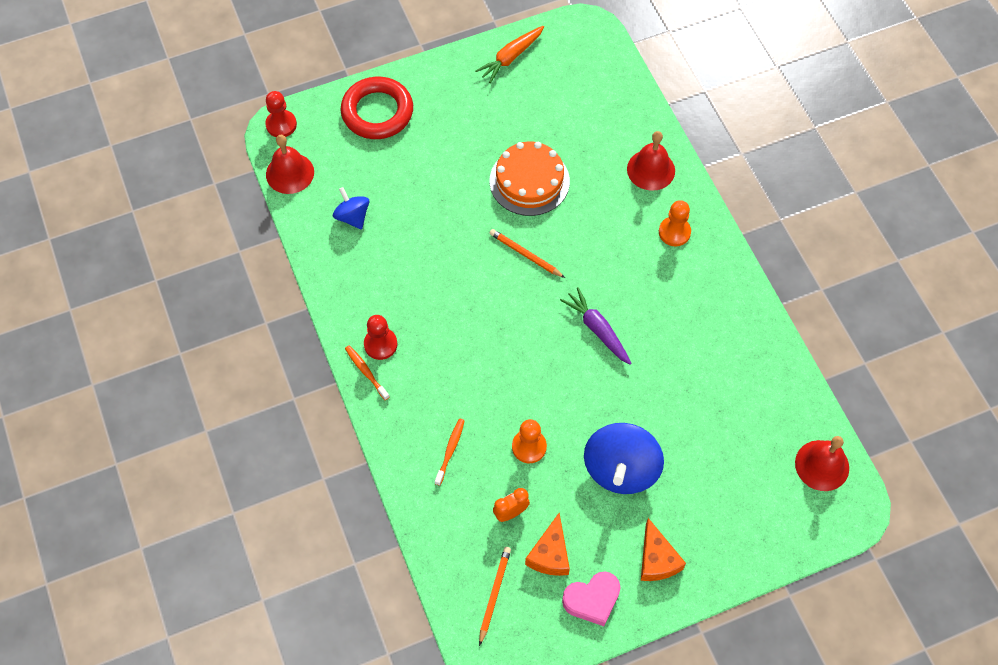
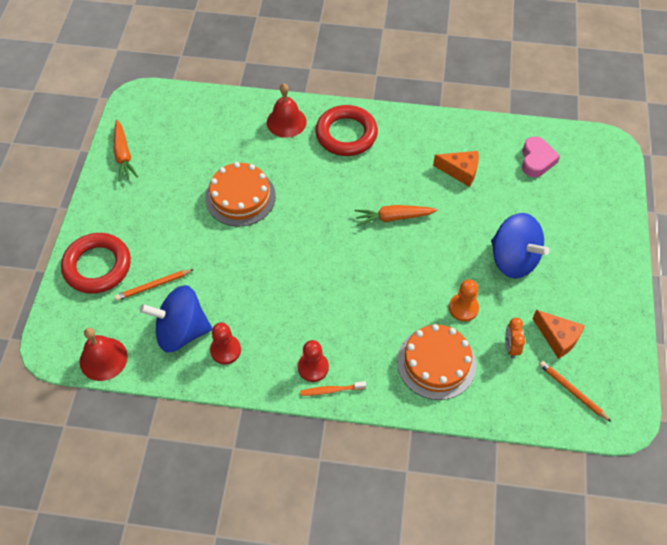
camera: 60 degrees left, 5 degrees down
(281, 125) = (50, 343): red pawn -> red pawn (225, 350)
(352, 217) = (181, 331): blue spinning top -> blue spinning top, size x1.79
(450, 450) = (436, 363): orange toothbrush -> orange cake
(525, 254) = (301, 231): orange pencil -> orange pencil (153, 286)
(592, 600) = (606, 328): pink heart -> pink heart (536, 160)
(597, 329) = (393, 217): purple carrot -> orange carrot
(657, 559) = (594, 273): orange cheese -> orange cheese (460, 171)
(674, 232) = (346, 134): orange pawn -> red ring
(822, 465) = (572, 146): red bell -> none

